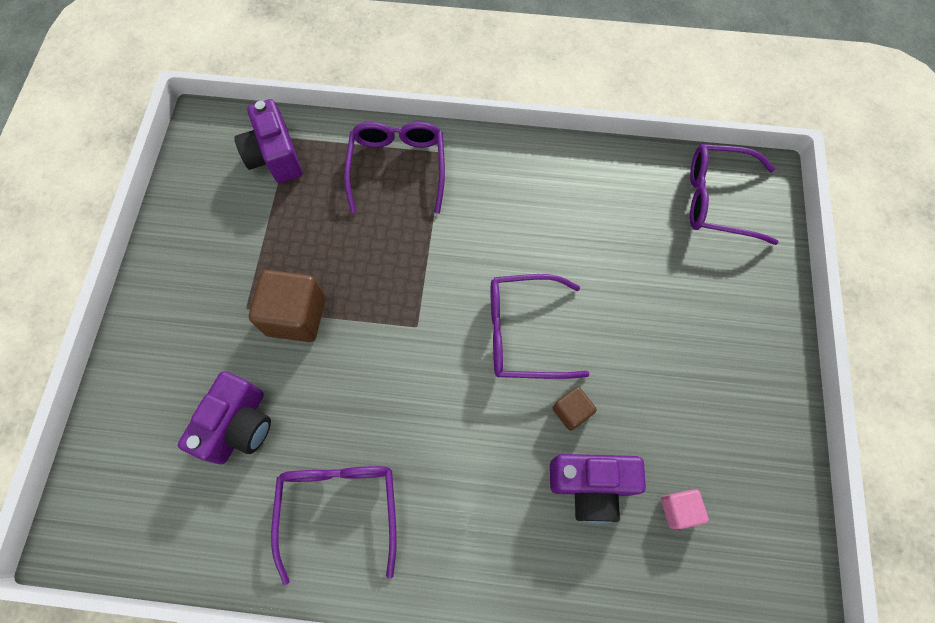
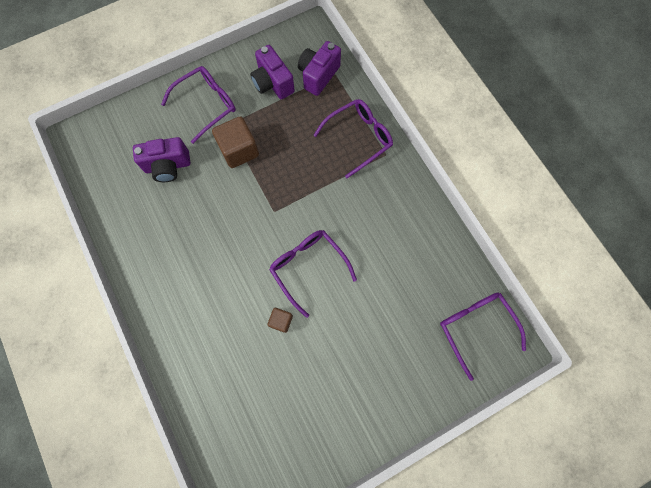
camera: 55 degrees right, 5 degrees up
(339, 508) = (158, 239): purple glasses -> purple glasses (206, 105)
(590, 486) = (247, 355): purple camera -> purple camera (273, 83)
(678, 509) = (264, 411): pink cube -> none

